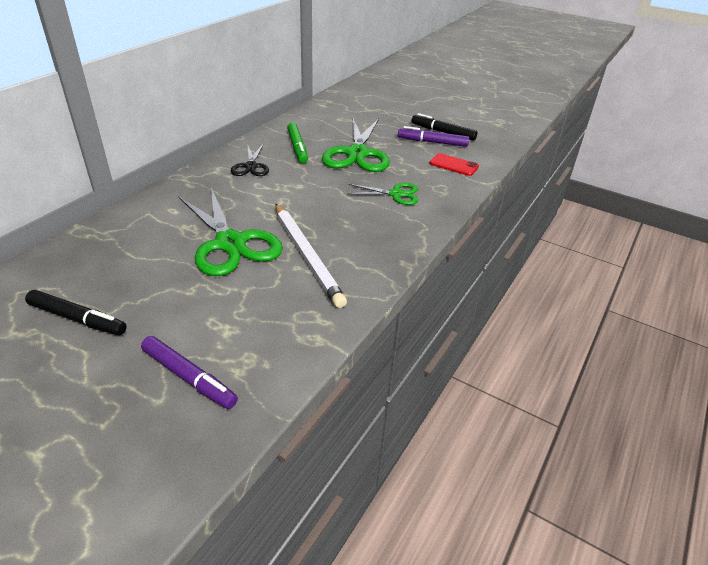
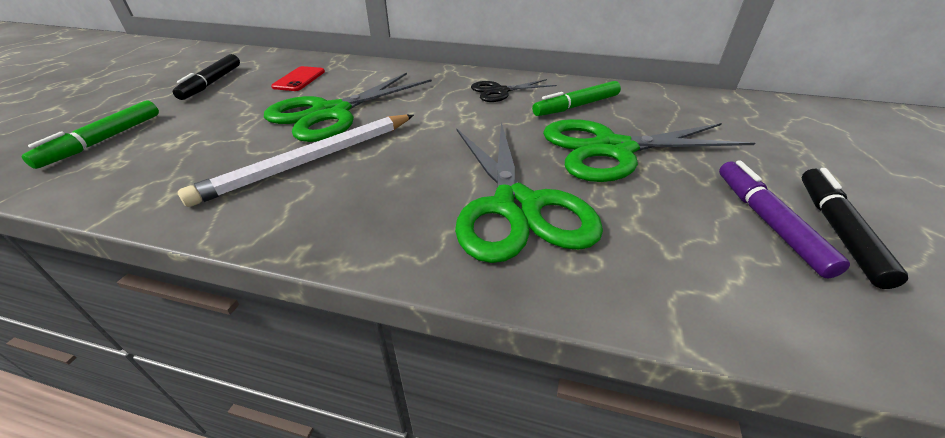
camera: 75 degrees right, 0 degrees up
(189, 377) = (104, 140): purple marker -> green marker
(396, 194) = (516, 206): green scissors -> green scissors, size x1.86
(453, 165) = (705, 267): red phone -> red phone (299, 79)

